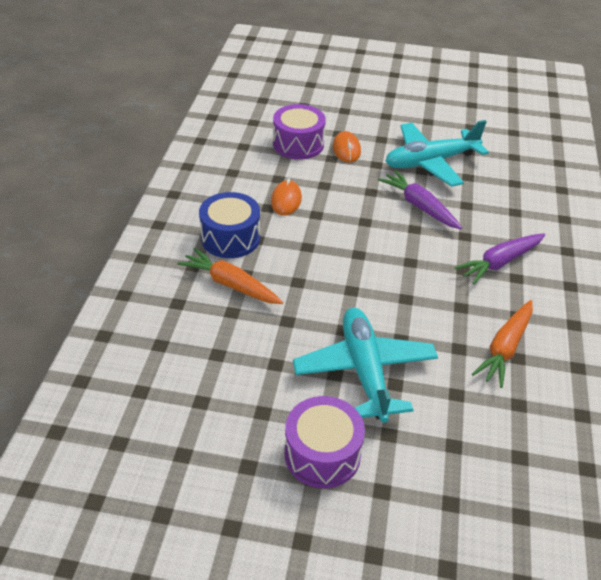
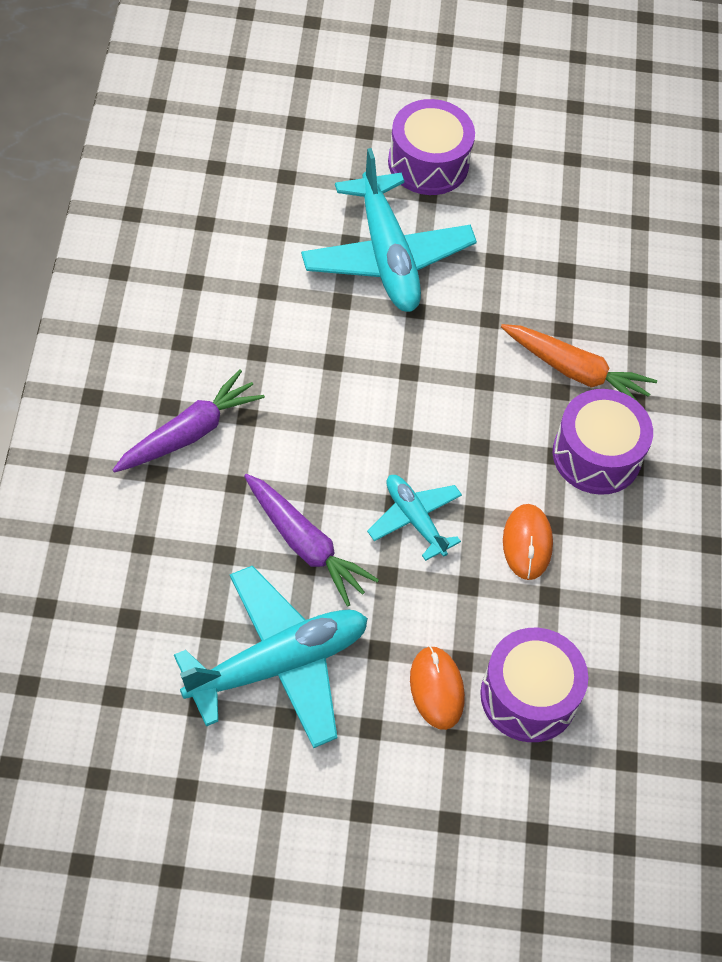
camera: 170 degrees right, 15 degrees up
(230, 238) = (596, 455): blue drum -> purple drum
(353, 214) = (415, 519): none -> turquoise plane
(505, 348) = (208, 293): orange carrot -> none

